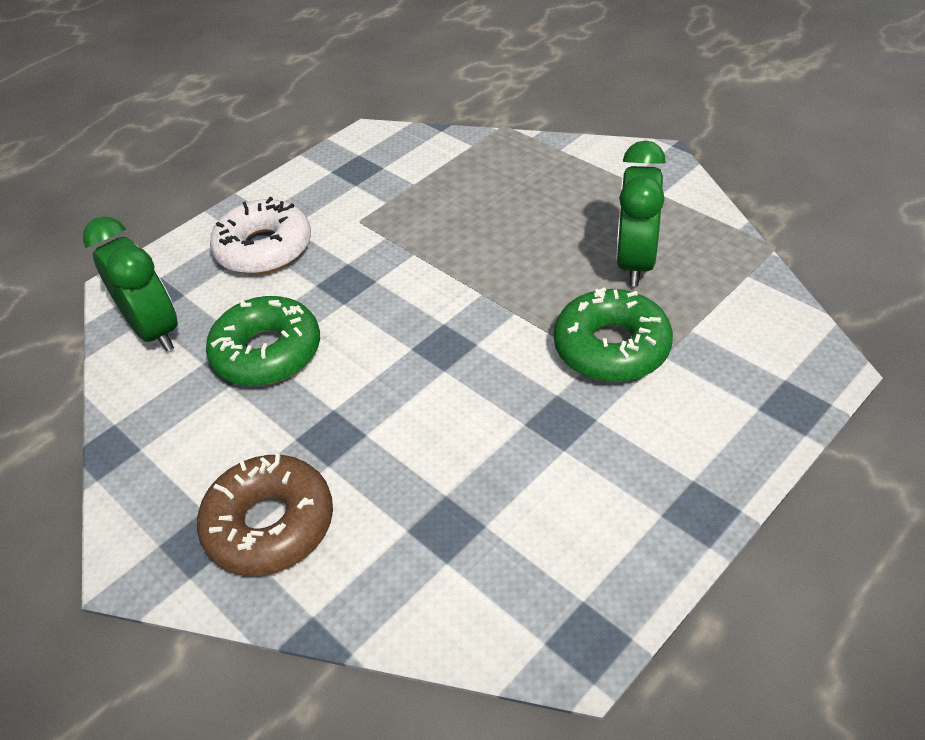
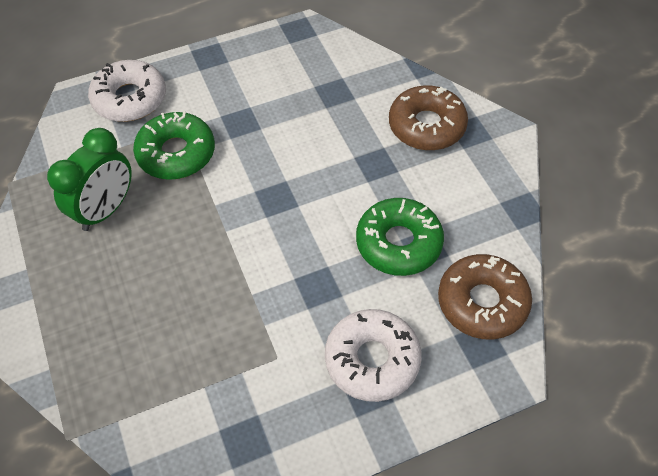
camera: 160 degrees left, 10 degrees up
(155, 330) = (482, 302): green clock -> brown donut
(748, 391) = (130, 99): none -> white donut

